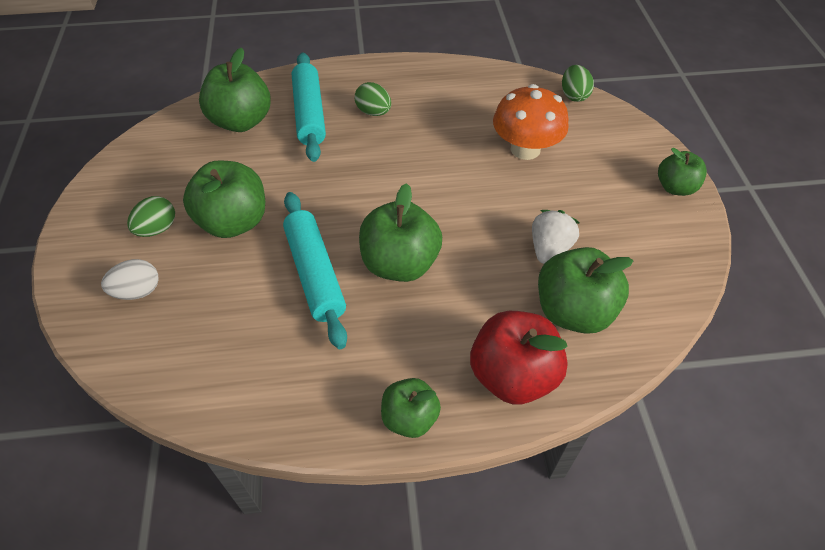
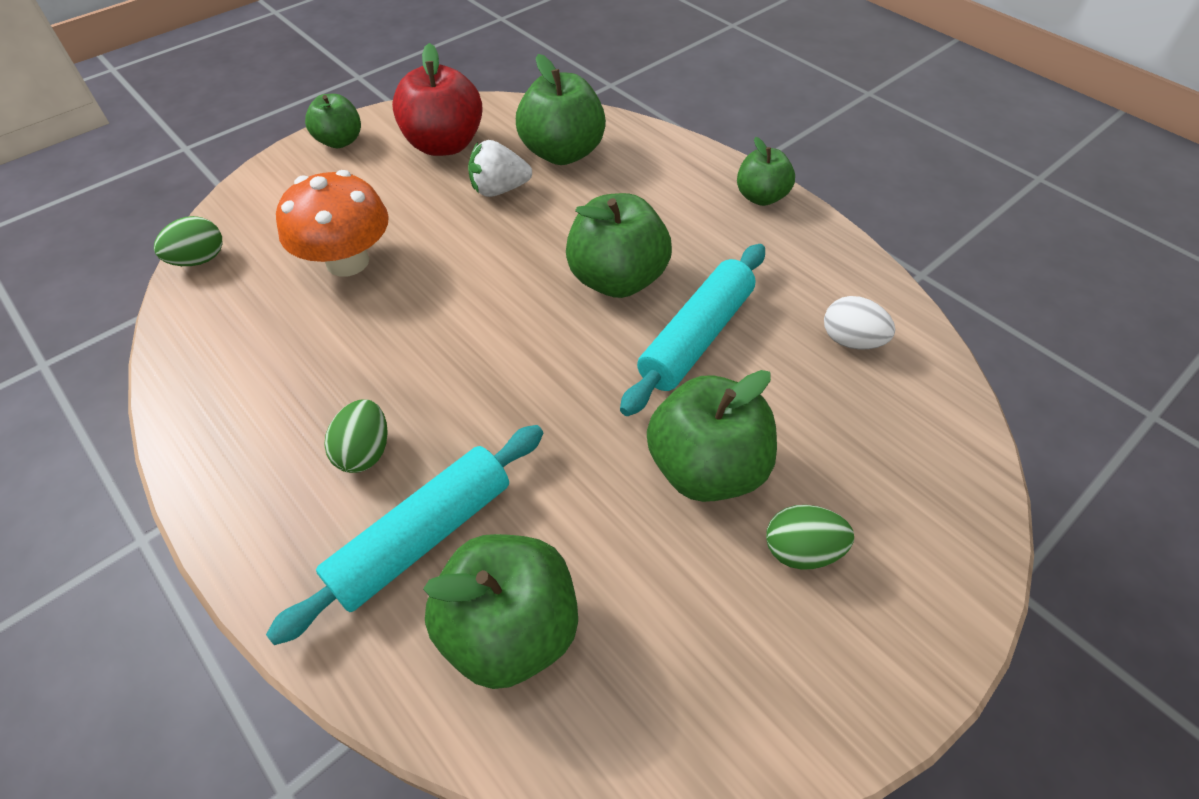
camera: 125 degrees left, 0 degrees up
(138, 291) = (889, 484): white egg -> white egg (851, 340)
(512, 375) = (661, 161): red apple -> red apple (444, 145)

